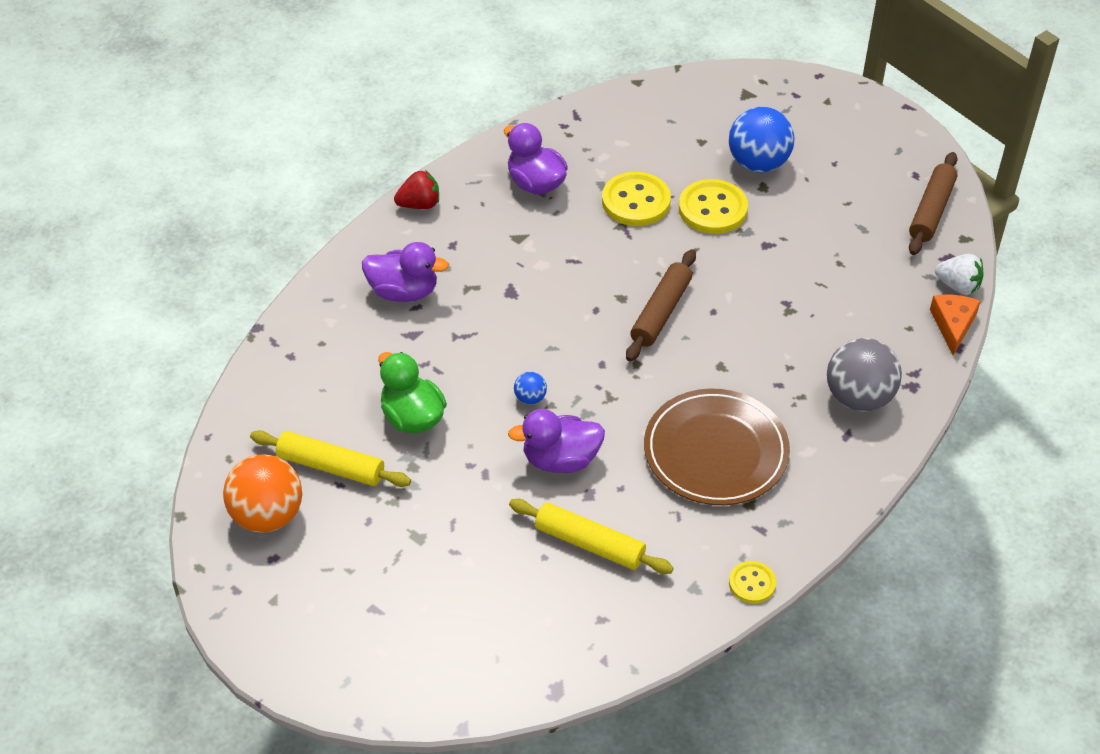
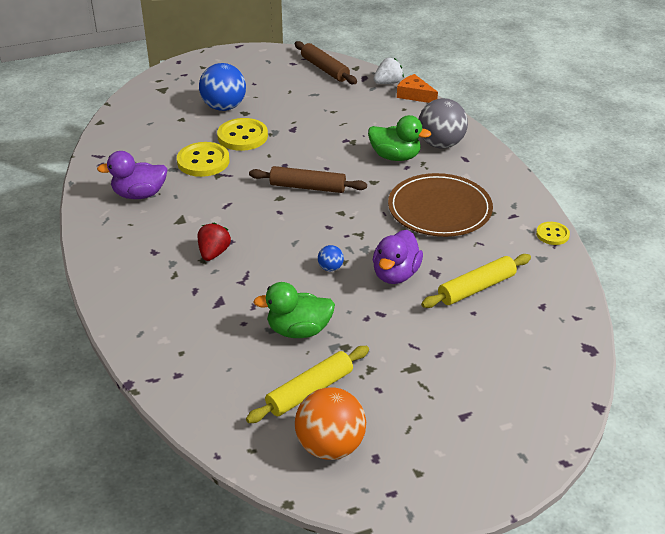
camera: 60 degrees left, 10 degrees down
(404, 291) = (174, 291): purple duck -> none
(419, 204) = (97, 253): red strawberry -> red strawberry (214, 253)
(660, 312) = (307, 187): brown rolling pin -> brown rolling pin turned 45 degrees counterclockwise
(791, 364) = (395, 157): none -> green duck

